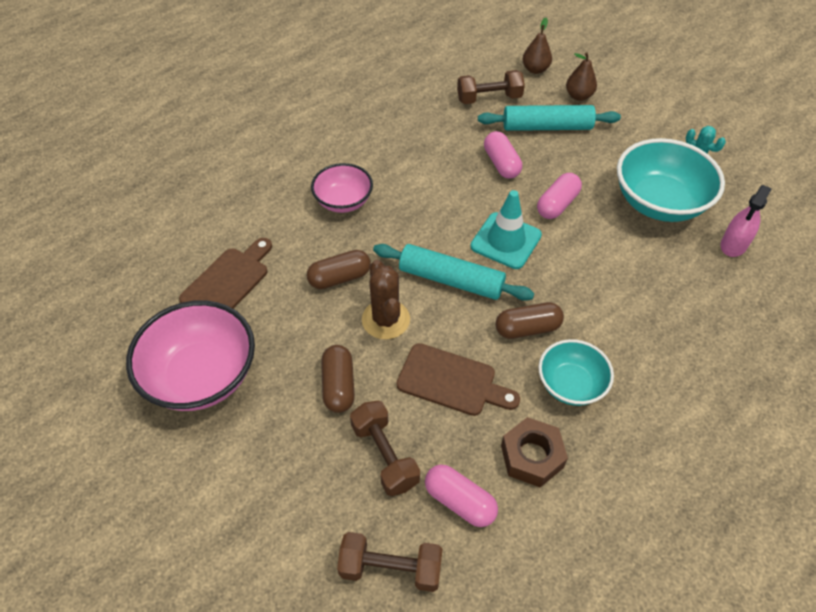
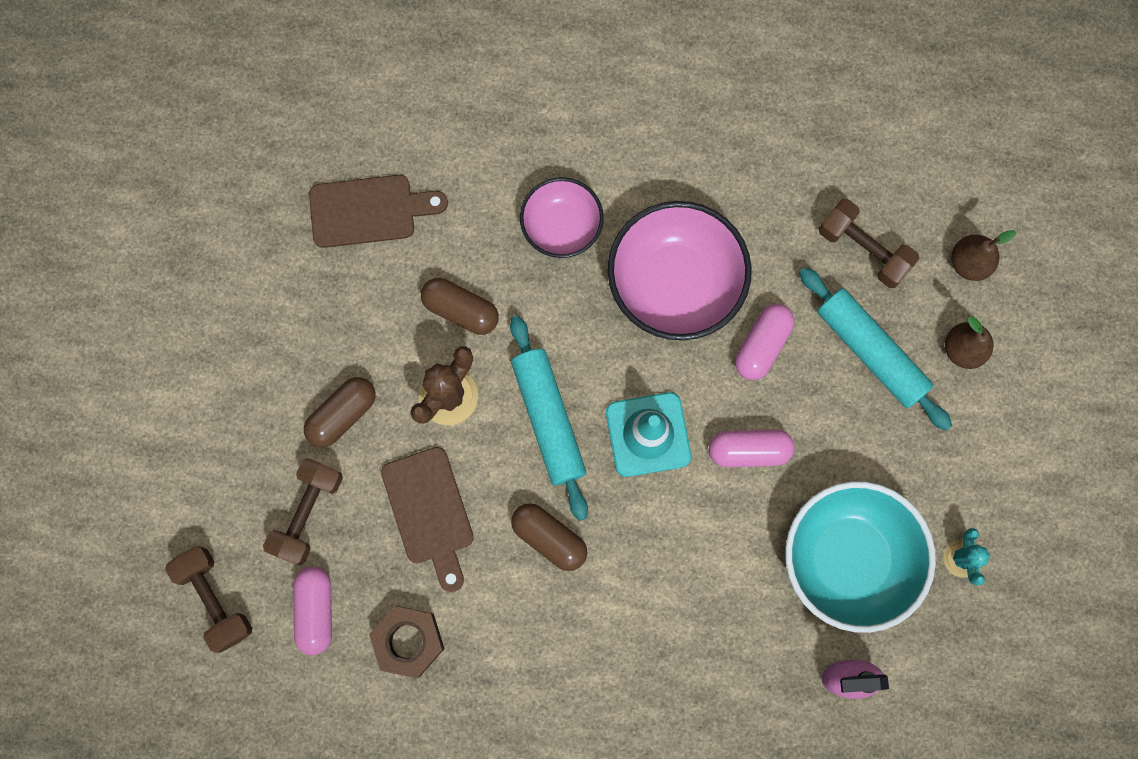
camera: 50 degrees right, 25 degrees up
(201, 376) = (255, 287): pink bowl -> pink bowl (675, 283)
(570, 384) = (515, 624): turquoise bowl -> none

